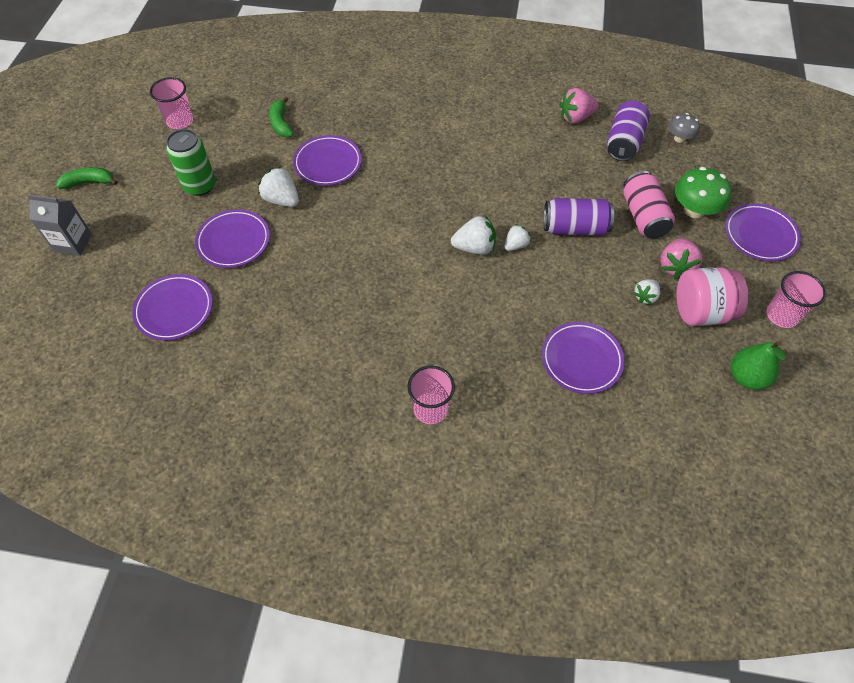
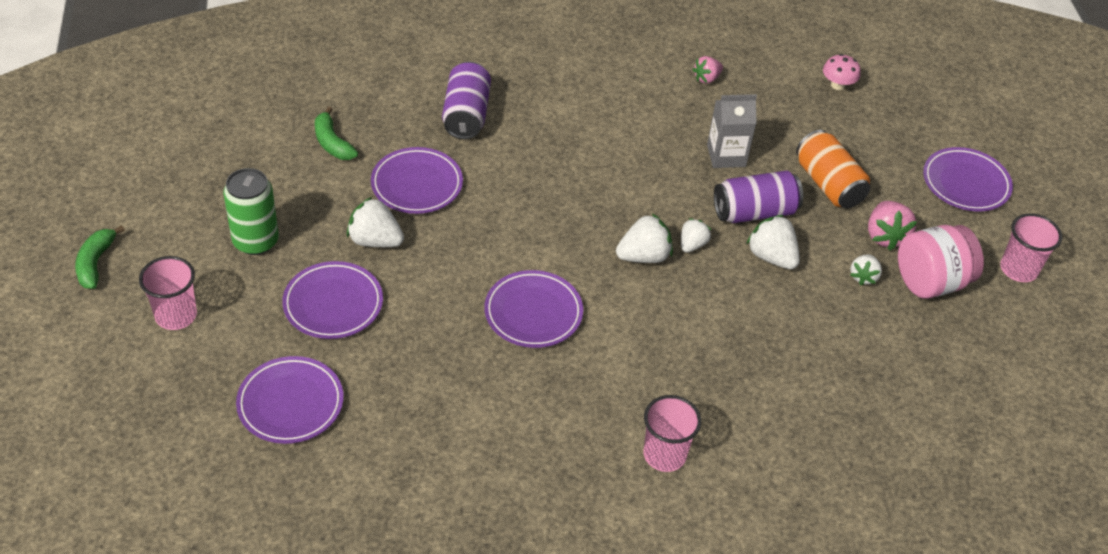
camera: 20 degrees left, 10 degrees down
(73, 243) = (110, 346): grey carton -> grey carton (726, 155)
(89, 182) = (95, 263): green banana -> green banana turned 60 degrees counterclockwise
(180, 121) = (190, 161): pink cup -> pink cup (176, 315)
(575, 118) = (706, 78): pink strawberry -> pink strawberry, size x0.64
(575, 266) = (771, 257): none -> white strawberry
(581, 359) = (817, 362): purple plate -> purple plate (533, 312)
(624, 142) = (775, 99): purple can -> purple can (466, 115)
(643, 216) = (828, 184): pink can -> orange can
(679, 138) = (838, 85): grey mushroom -> pink mushroom
(694, 210) = (883, 167): green mushroom -> none
(746, 377) = (1004, 344): green pear -> none

